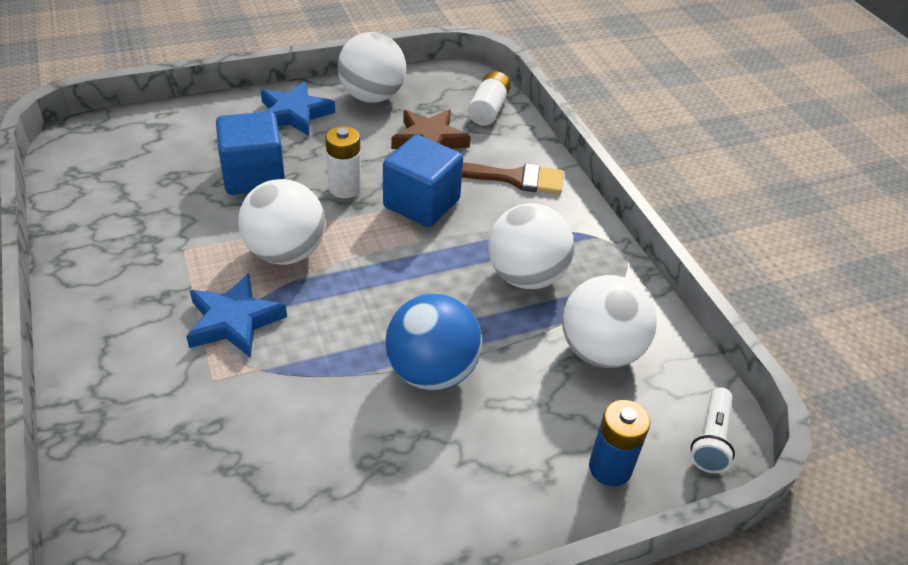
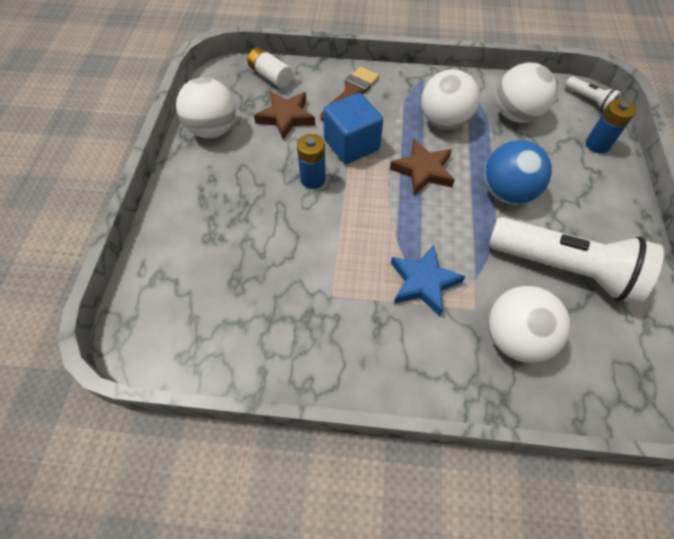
camera: 60 degrees left, 15 degrees up
(254, 176) = (267, 228): blue cube -> none
(285, 253) = (366, 233): white ball -> white ball (515, 337)
(294, 114) = (203, 181): blue star -> none
(323, 466) = (565, 268): none -> white flashlight
(344, 188) = (313, 179): white battery -> blue battery
(419, 277) = (423, 170): none -> brown star

